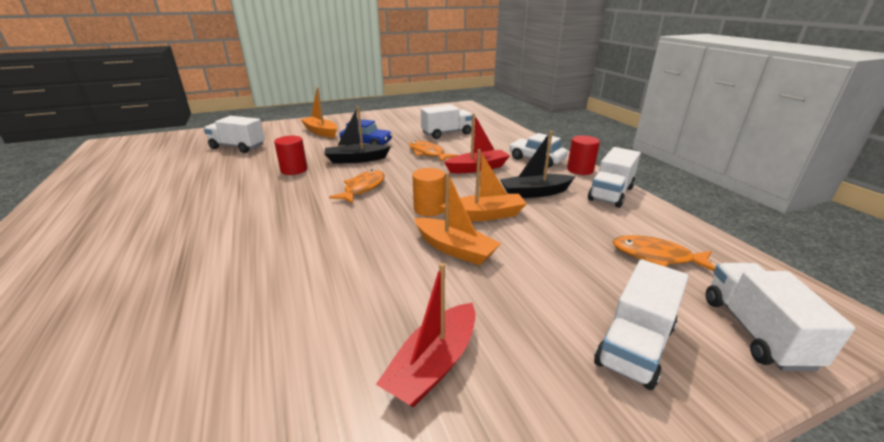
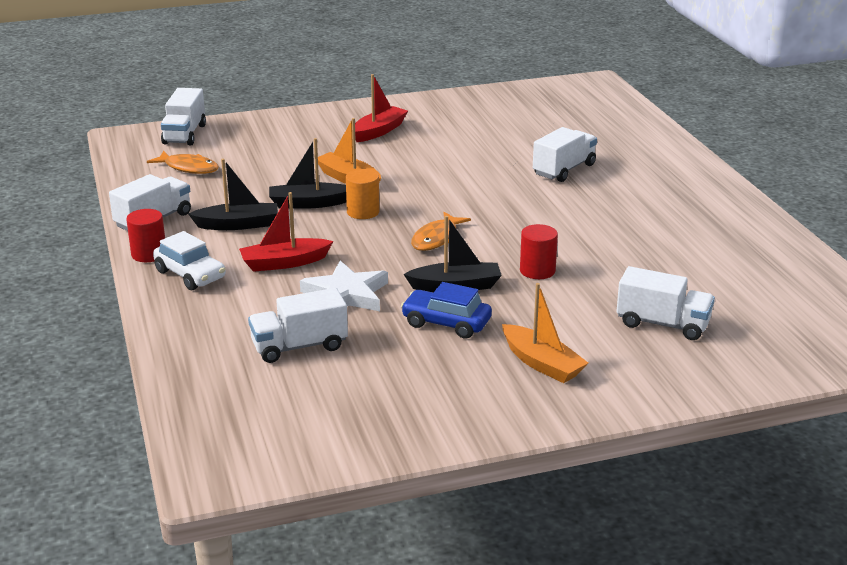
camera: 175 degrees left, 0 degrees up
(428, 153) = (346, 294): orange fish -> white star
(484, 215) = (309, 203): orange boat -> black boat
(634, 345) = (262, 133): white truck -> white truck (564, 170)

